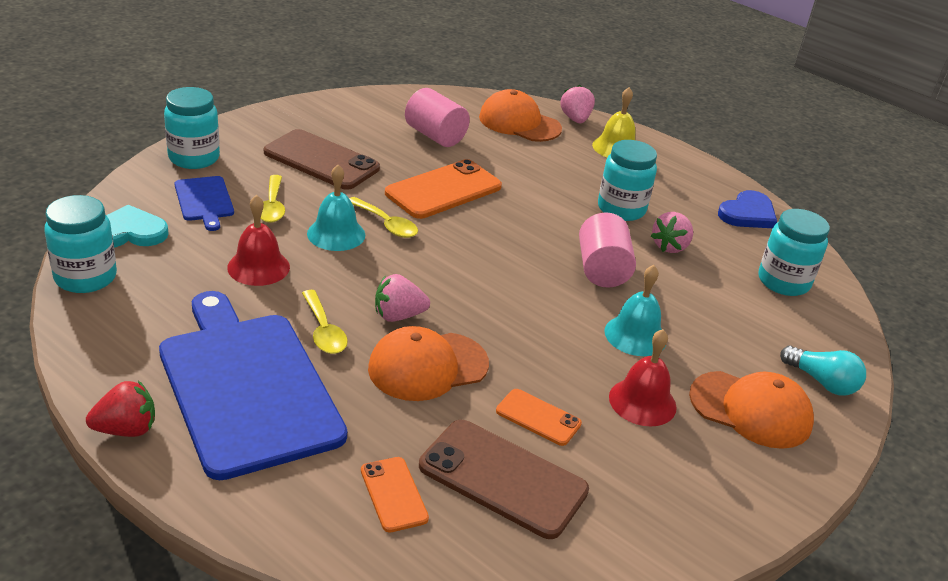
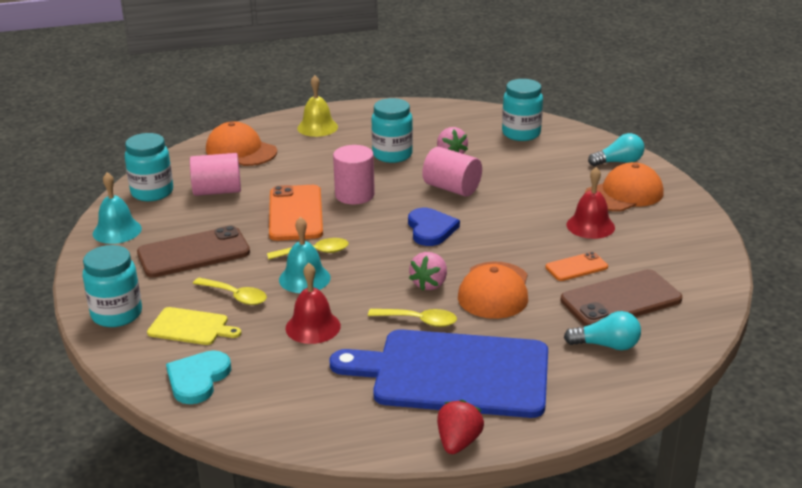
camera: 50 degrees left, 5 degrees down
(85, 277) = (243, 418): turquoise jar -> turquoise jar (152, 192)
(204, 200) = (191, 327): blue cutting board -> yellow cutting board
(393, 494) = (606, 345): orange phone -> turquoise light bulb
(516, 212) = (354, 195): none -> pink cylinder
(519, 123) = (241, 150): orange cap -> orange cap turned 60 degrees clockwise
(575, 119) = (262, 127): pink strawberry -> none
(635, 335) = (528, 203): turquoise bell -> turquoise bell (117, 231)
(748, 214) = (442, 114): blue heart -> blue heart (431, 229)

